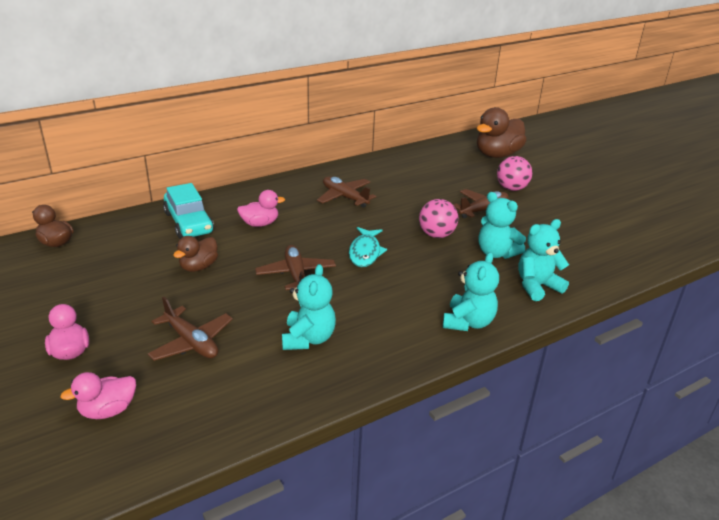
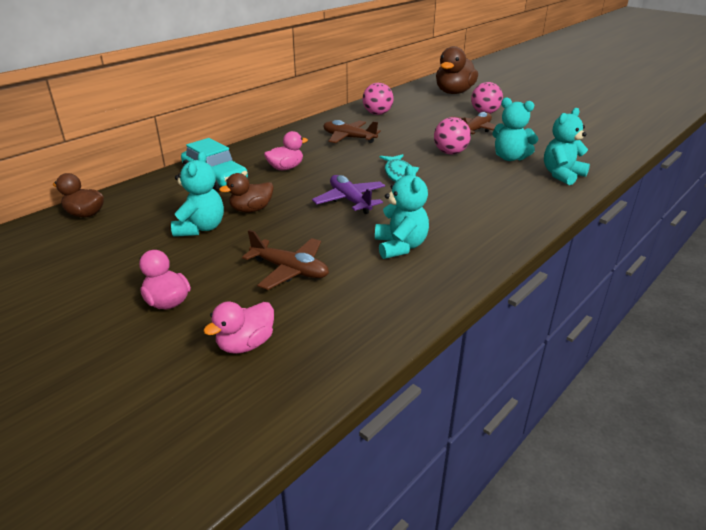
camera: 15 degrees left, 0 degrees up
(199, 267) = (251, 209): brown duck -> brown duck turned 45 degrees clockwise
(296, 275) = (350, 200): brown plane -> purple plane
(394, 170) = (377, 114): none -> pink ball
(468, 322) = (528, 209): turquoise teddy bear -> turquoise teddy bear (201, 228)

